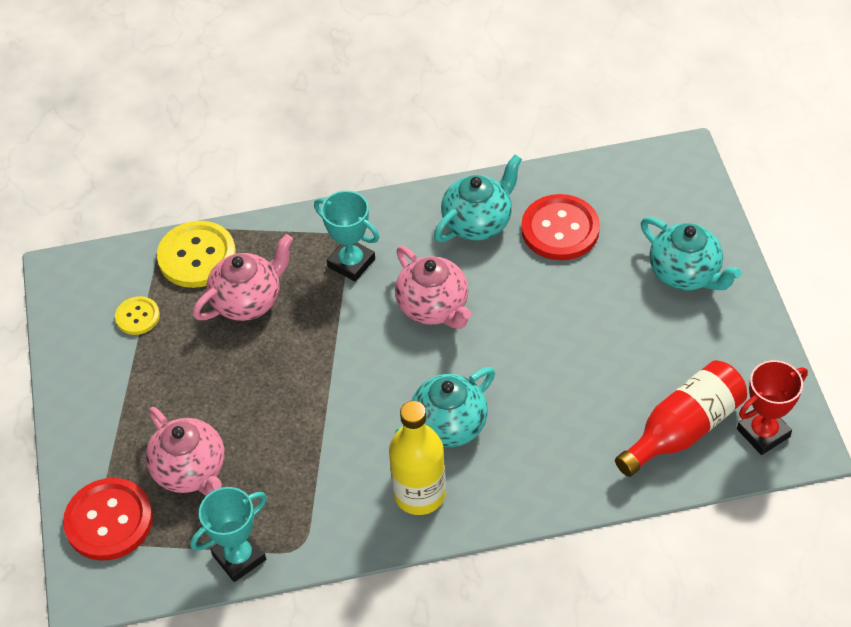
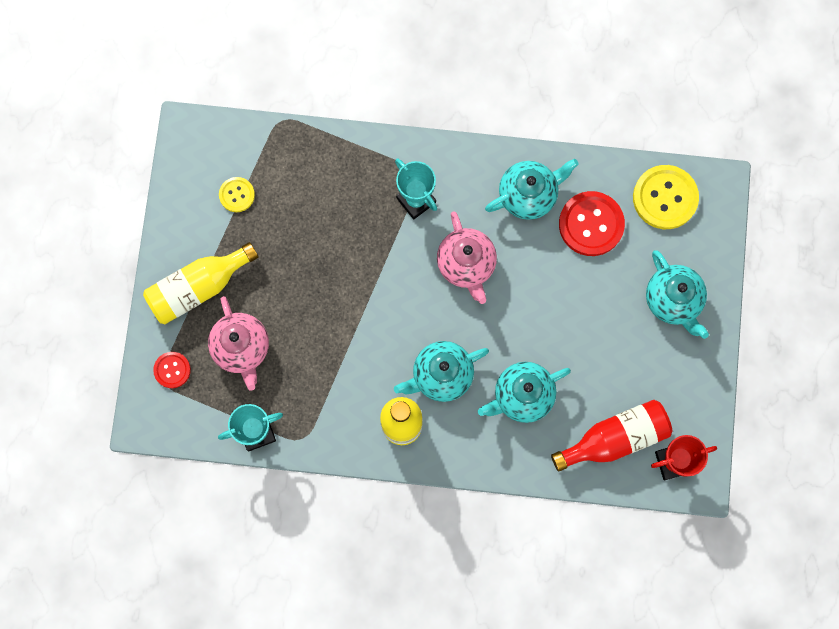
camera: 15 degrees right, 25 degrees up
(109, 521) = (172, 370): red button -> red button, size x0.55
(118, 423) = (199, 287): none -> yellow bottle
(197, 256) = (297, 152): yellow button -> yellow button (665, 198)
(248, 301) = (325, 209): pink teapot -> none
(553, 418) = (522, 395): none -> turquoise teapot

